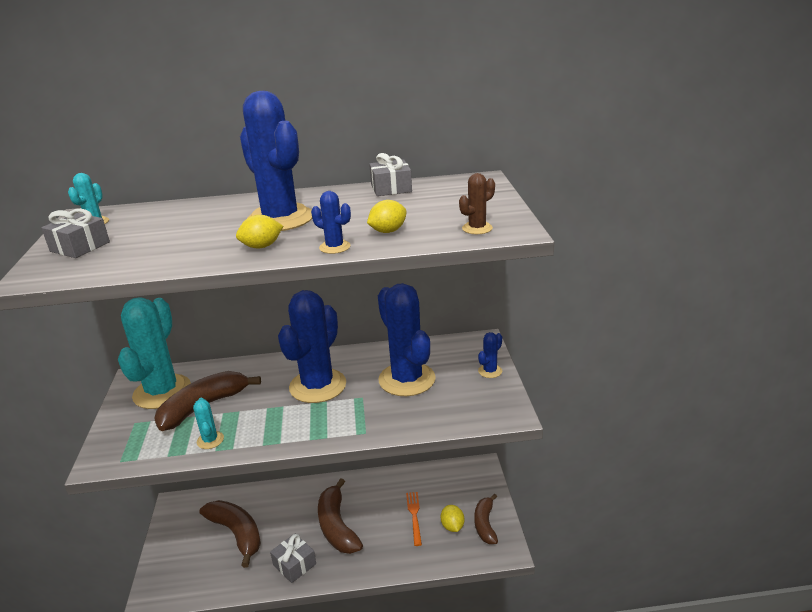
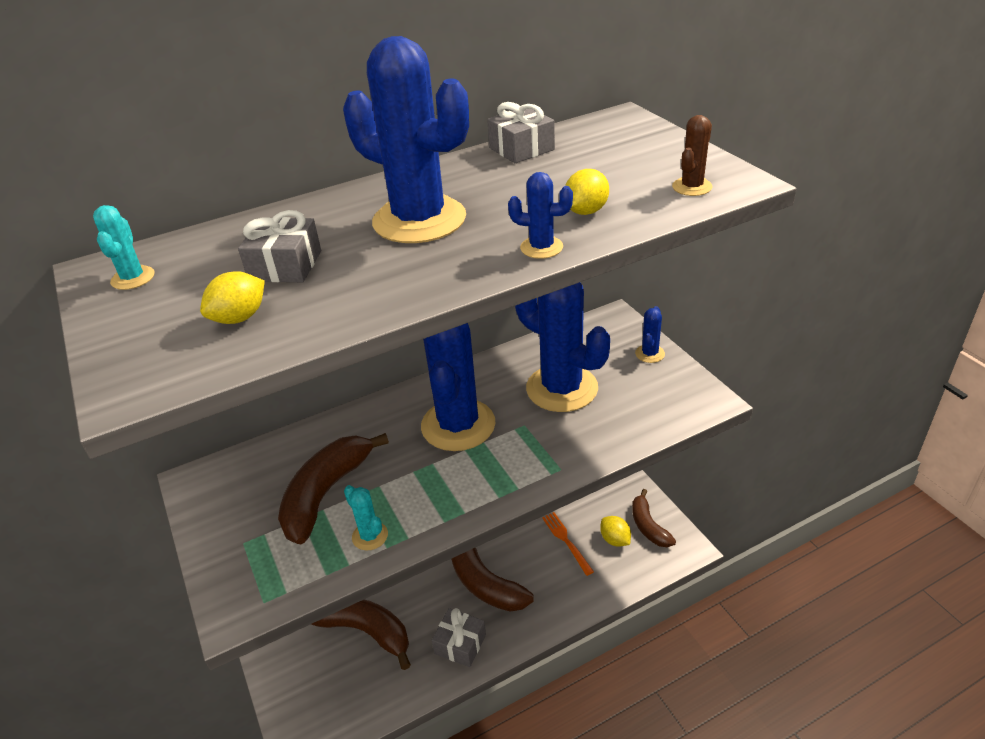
camera: 20 degrees left, 10 degrees up
(80, 247) = (154, 322): grey gift -> grey gift (285, 266)
(162, 392) = (250, 489): turquoise cactus -> none
(262, 246) = (439, 266): yellow lemon -> yellow lemon (240, 318)

